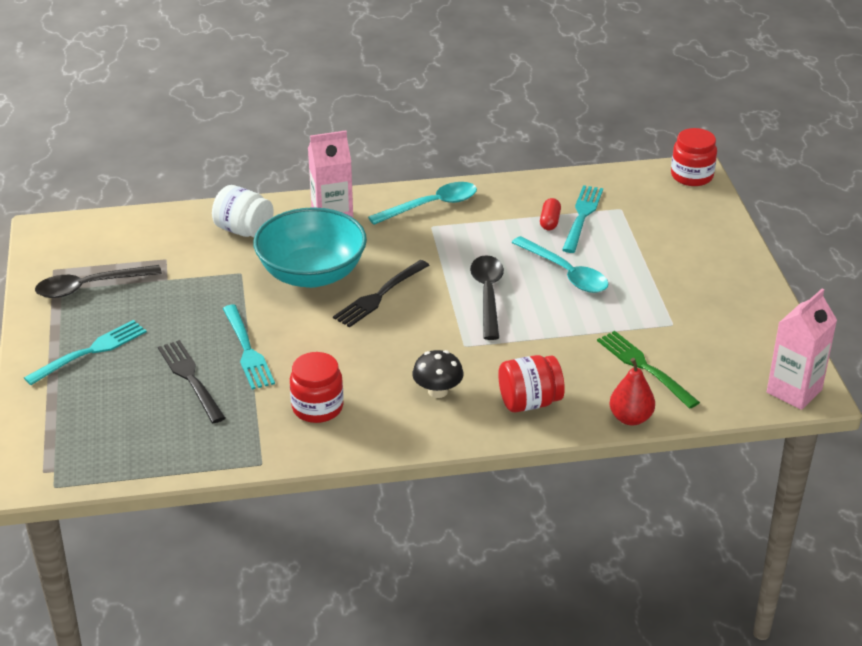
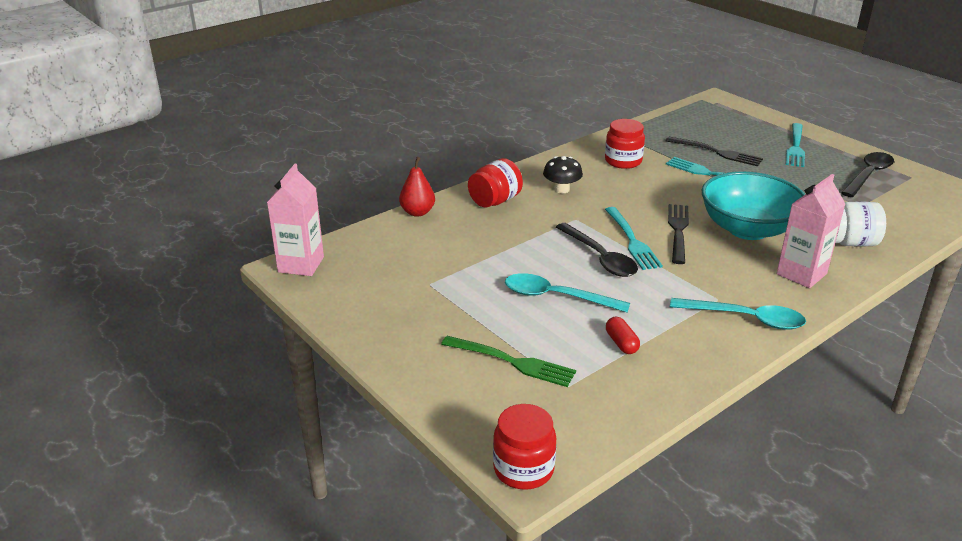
camera: 150 degrees right, 5 degrees down
(431, 206) = (745, 319): turquoise spoon -> turquoise spoon turned 105 degrees counterclockwise
(582, 216) = (596, 361): turquoise fork -> turquoise fork (632, 241)
(644, 367) = (430, 245): green fork -> green fork (512, 362)

